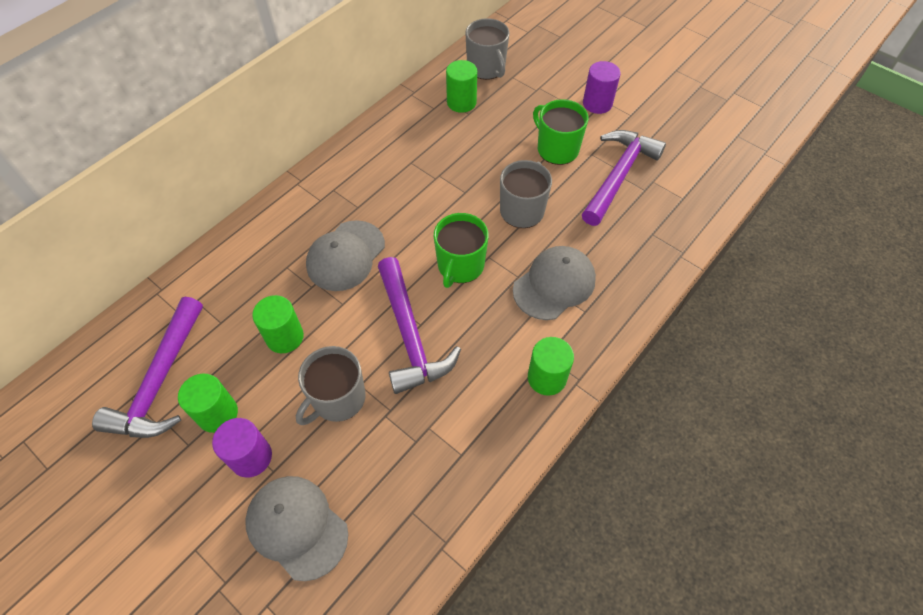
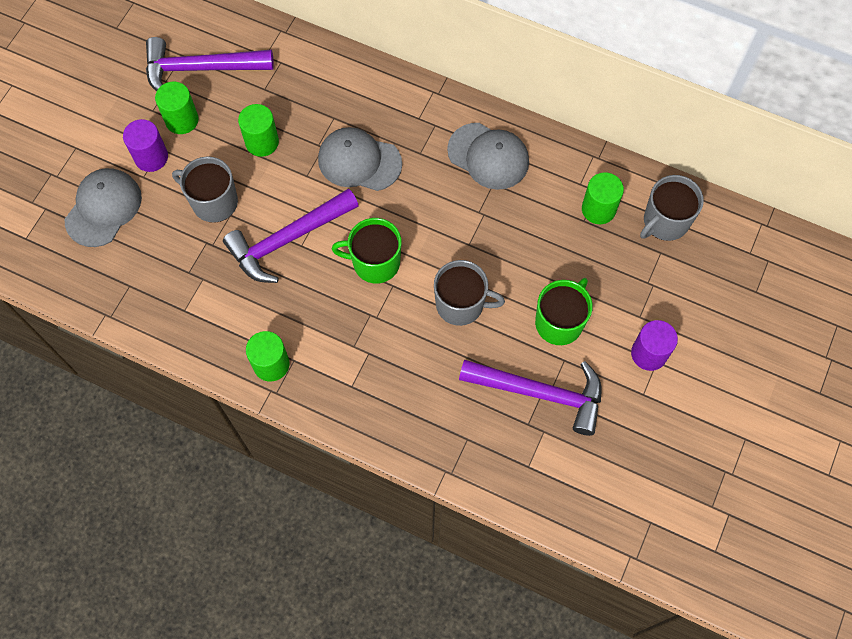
camera: 75 degrees right, 10 degrees up
(554, 284) = (375, 352): grey cap -> grey cap (488, 156)

